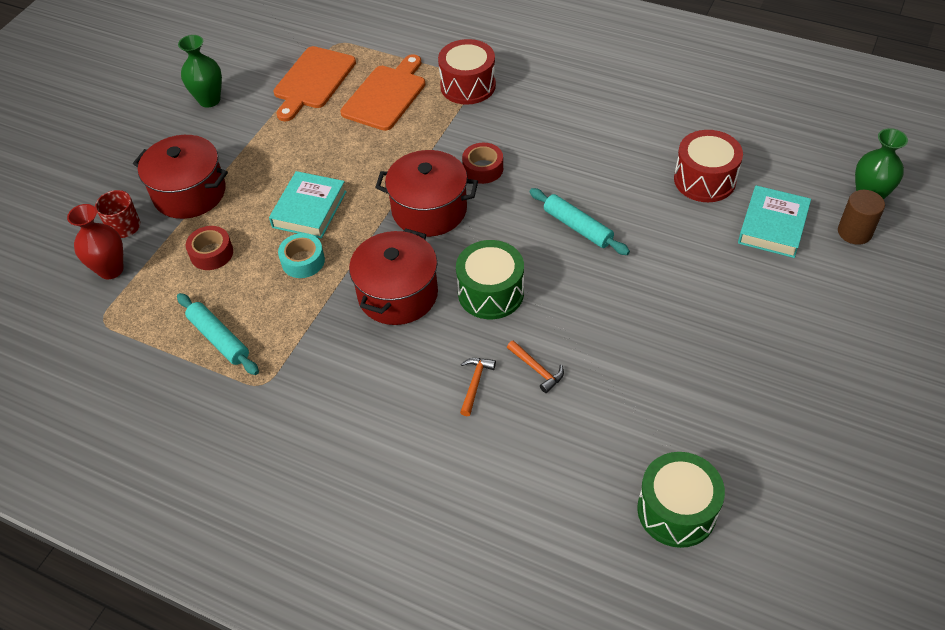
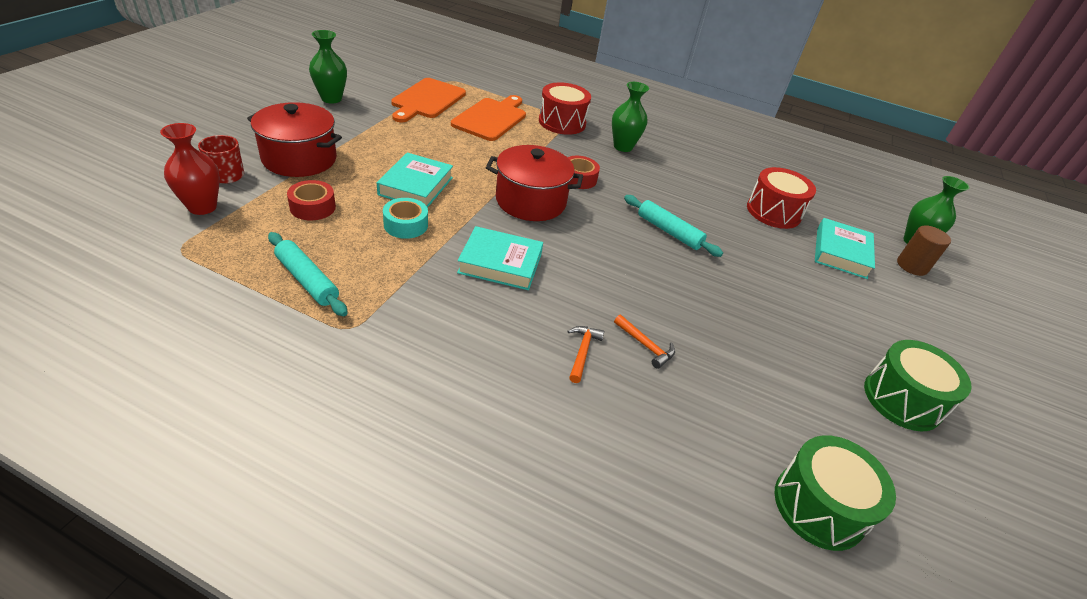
camera: 10 degrees left, 10 degrees down
(398, 294) = (500, 263): red pot -> turquoise book
(491, 293) = (593, 273): green drum -> green drum (902, 399)
(537, 111) = (623, 147): none -> green vase

